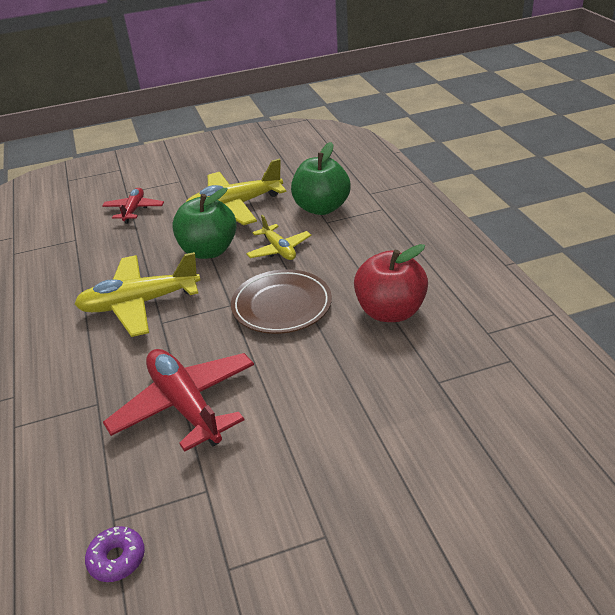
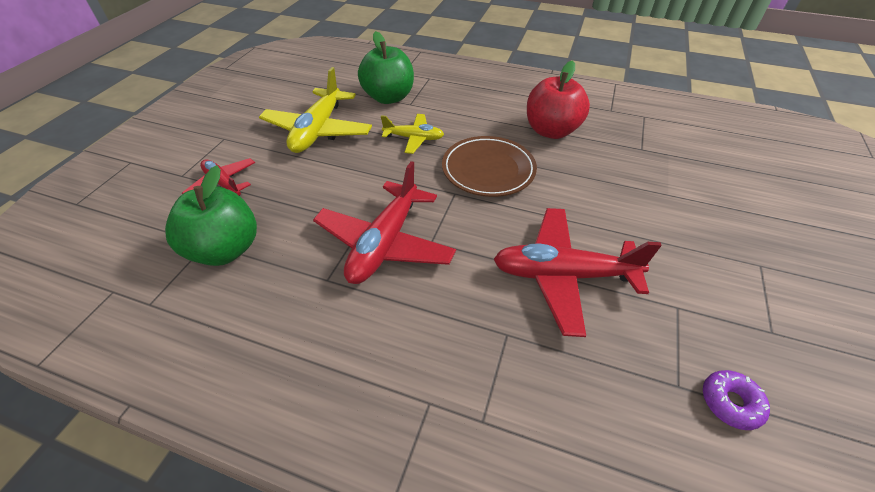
camera: 55 degrees left, 10 degrees up
(139, 303) = (385, 243): yellow plane -> red plane
(208, 251) = (362, 171): green apple -> green apple (225, 249)

